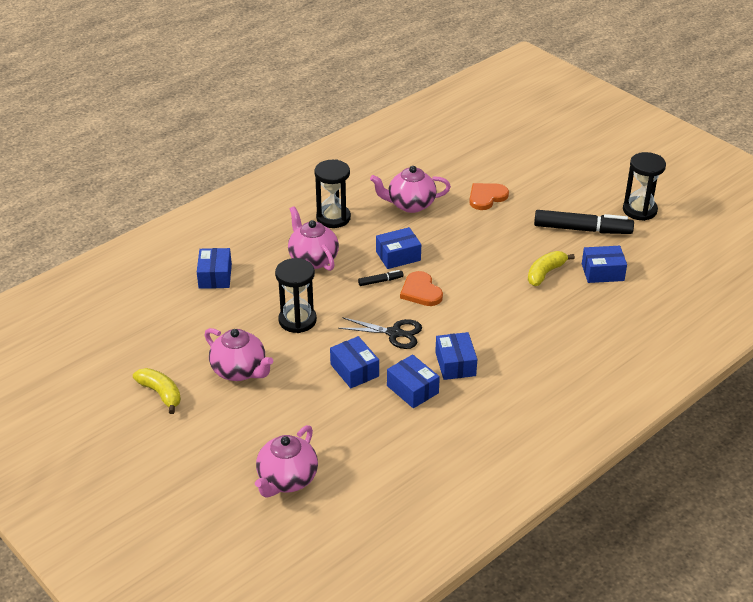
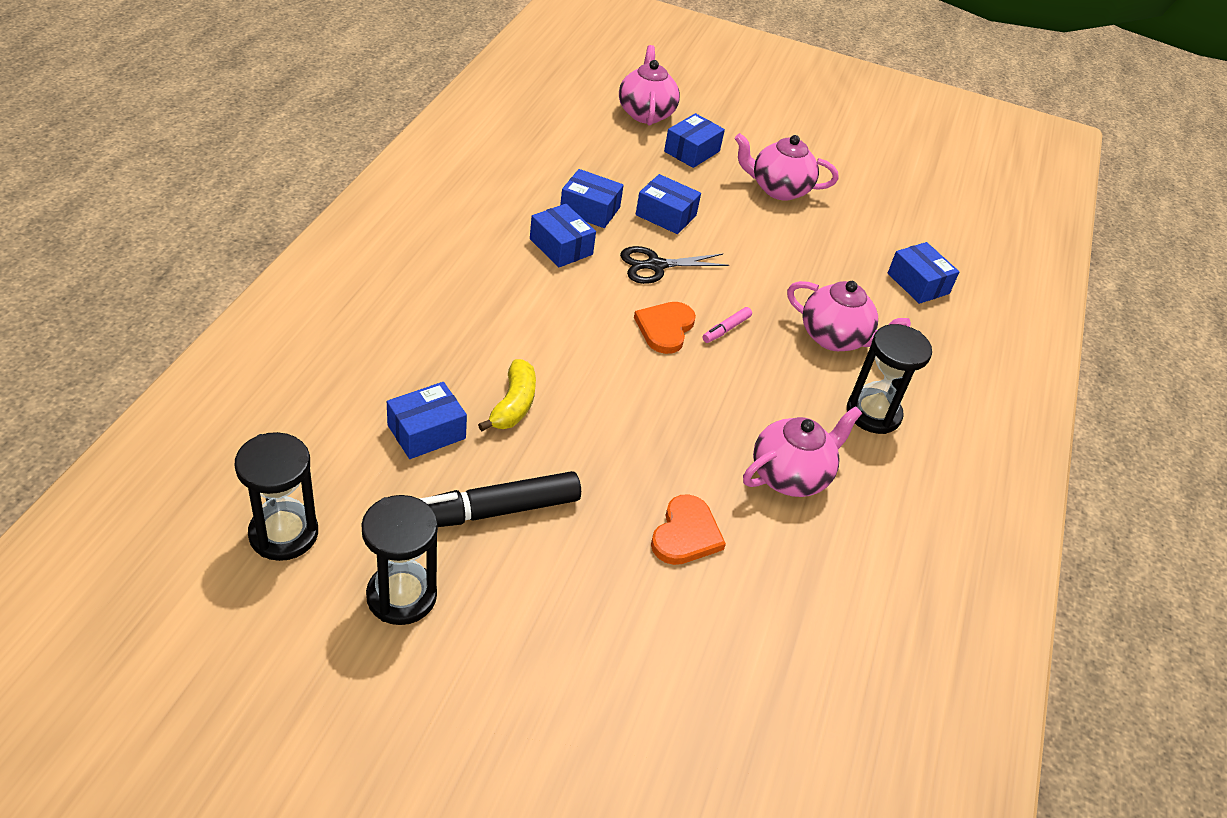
camera: 145 degrees right, 5 degrees up
(161, 393) = (826, 154): yellow banana -> none
(297, 320) = (775, 254): black hourglass -> black hourglass (283, 534)
(380, 281) = (726, 329): black marker -> pink marker
(398, 256) = (734, 374): blue box -> blue box (692, 151)
(421, 291) = (665, 328): orange heart -> orange heart turned 105 degrees counterclockwise

